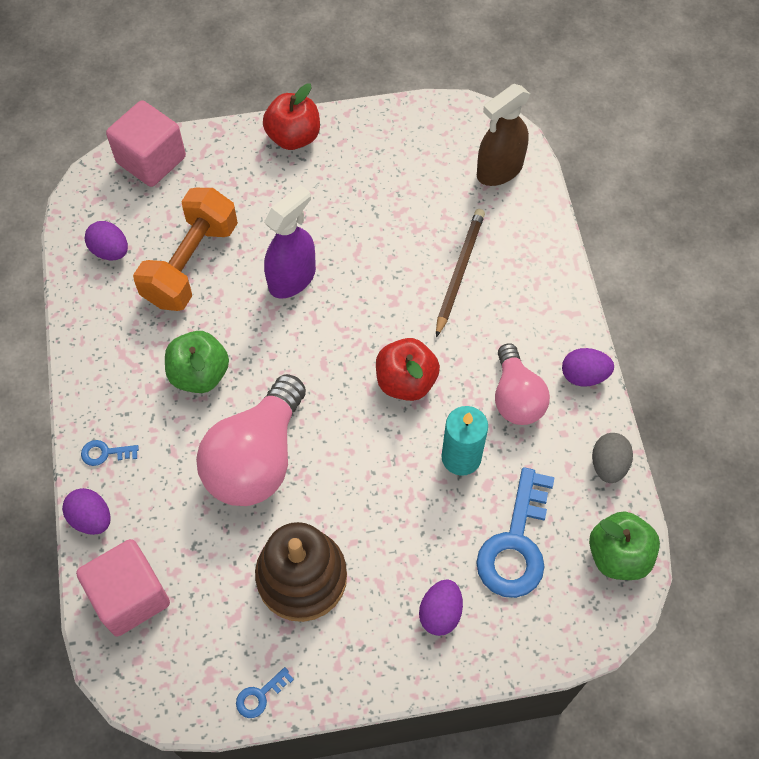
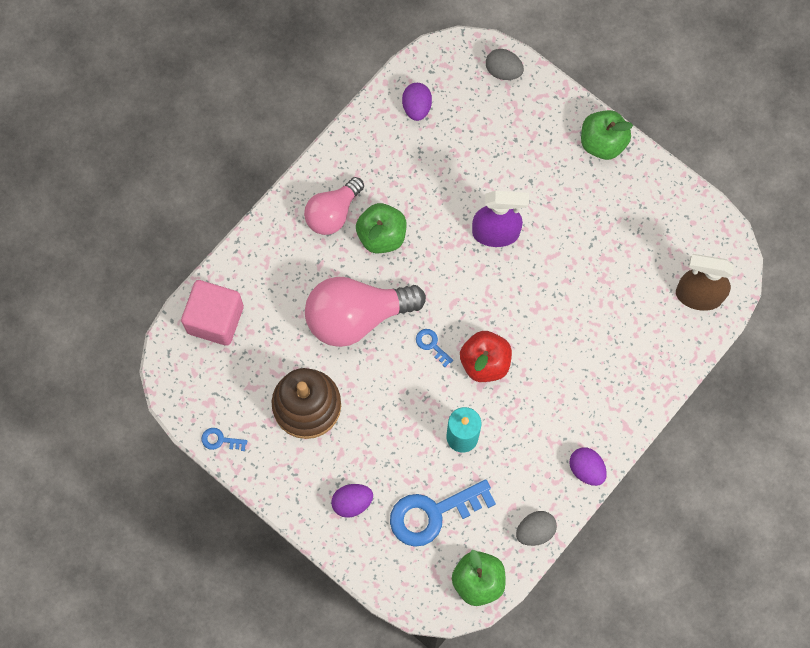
camera: 50 degrees right, 10 degrees up
(91, 518) = (241, 256): purple egg -> none
(105, 453) = (285, 227): blue key -> blue key (432, 345)
(151, 160) = (503, 71): pink cube -> grey egg
(191, 264) = (451, 163): orange dumbbell -> none
(293, 137) = (602, 143): red apple -> green apple
(459, 272) = (594, 332): brown pencil -> none
(516, 397) = (533, 439): pink light bulb -> pink light bulb (333, 213)

